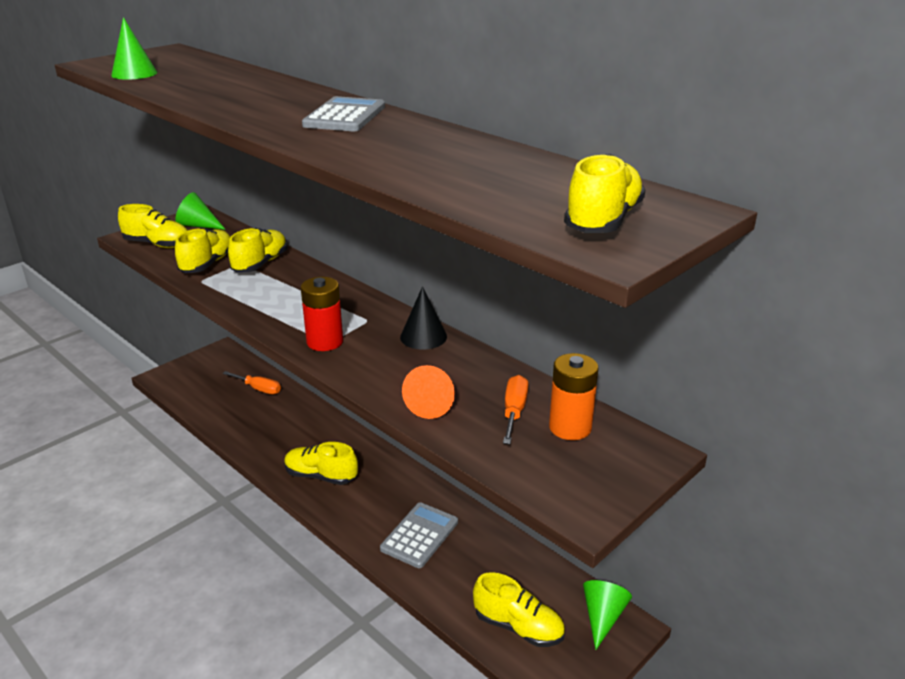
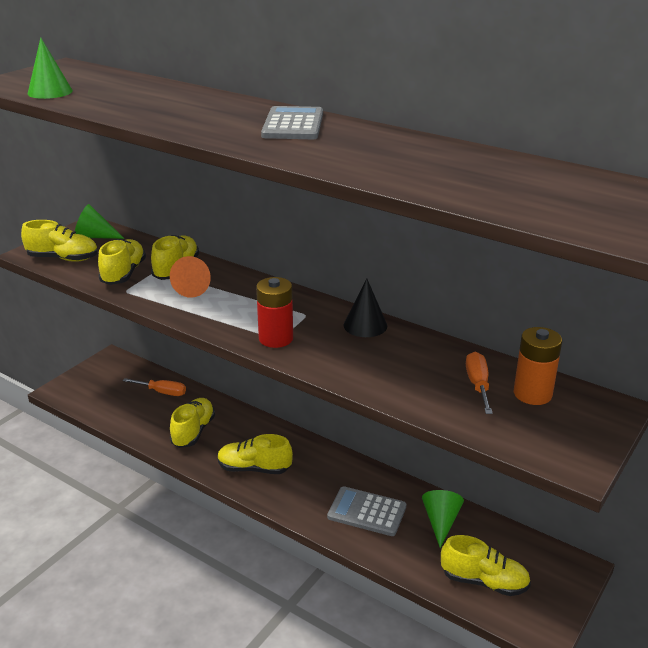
camera: 10 degrees left, 0 degrees up
(419, 535) = (367, 512): grey calculator -> grey calculator turned 90 degrees counterclockwise
(432, 403) = (402, 385): orange cone -> orange cone (194, 287)
(602, 617) = (554, 563): green cone -> green cone (441, 522)
(603, 221) = (595, 208): yellow shoe -> yellow shoe (193, 431)

